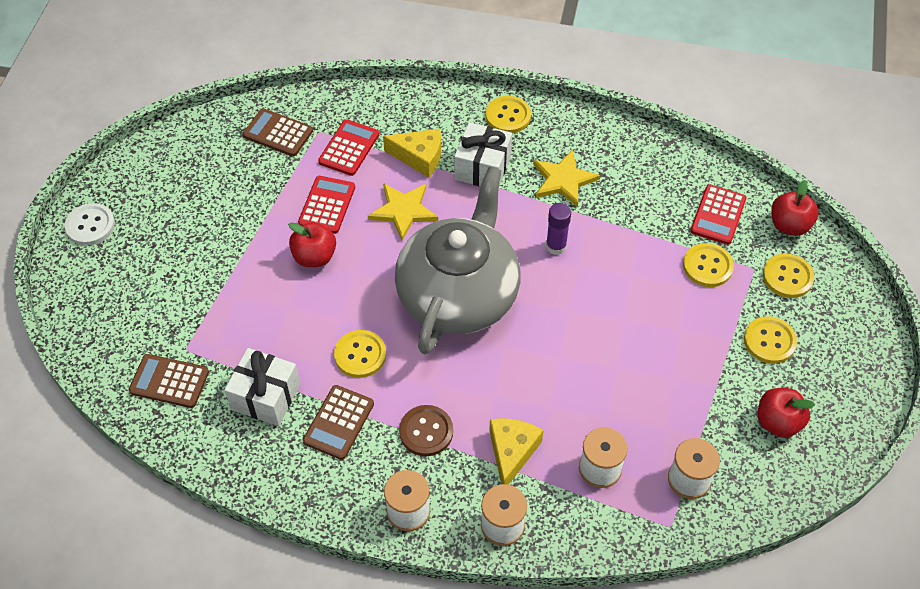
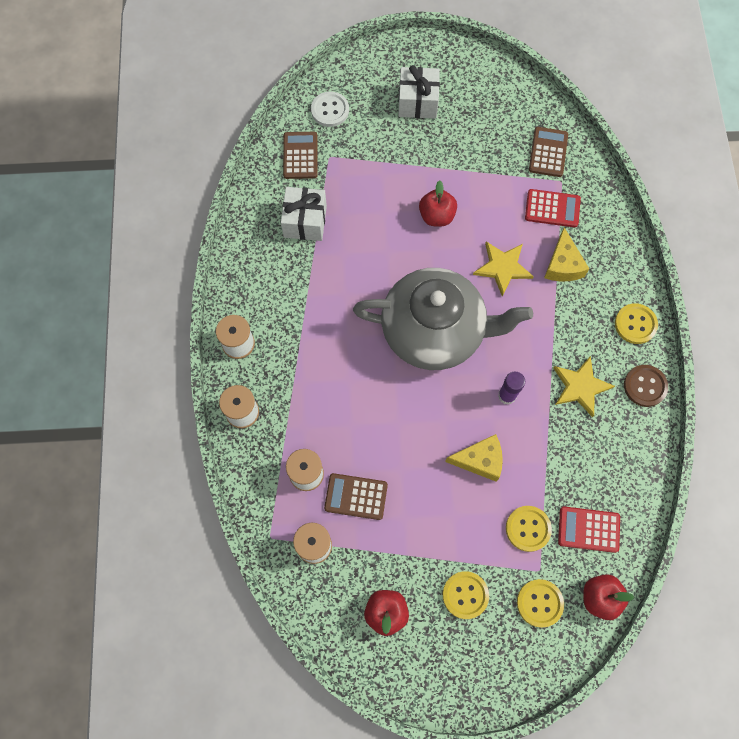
camera: 75 degrees right, 15 degrees up
(90, 225) = (415, 58): white button -> white button (330, 110)
(327, 205) = (489, 210): red calculator -> none
(339, 422) = (297, 276): brown calculator -> brown calculator (356, 496)
(360, 355) = (358, 274): yellow button -> none
(426, 431) = (305, 339): brown button -> brown button (645, 386)
(482, 168) = (569, 317): white gift -> white gift (417, 102)
(511, 452) = (303, 405): yellow cheese -> yellow cheese (480, 460)

